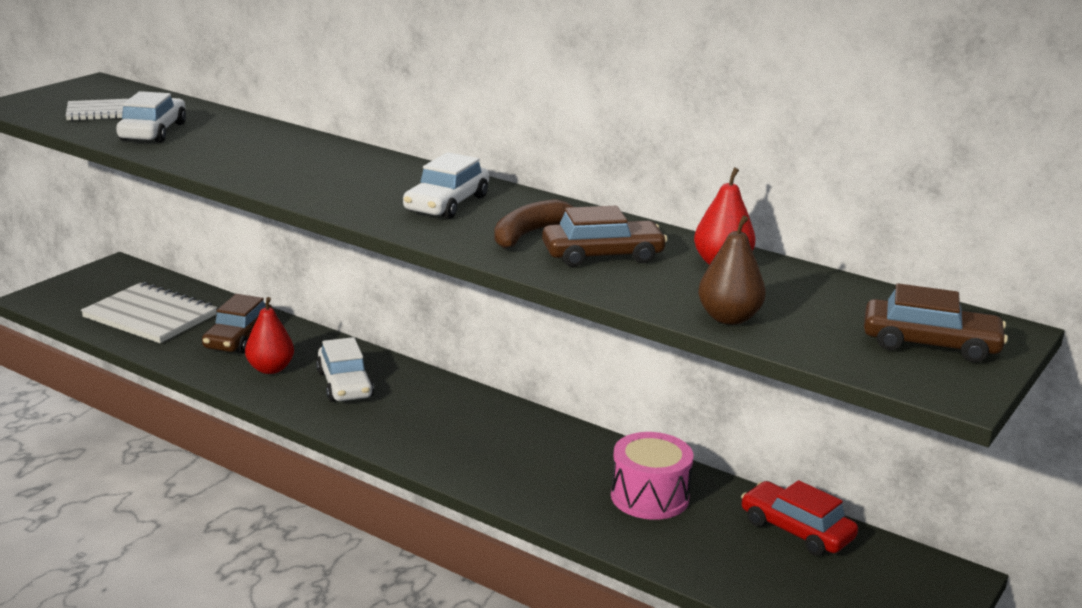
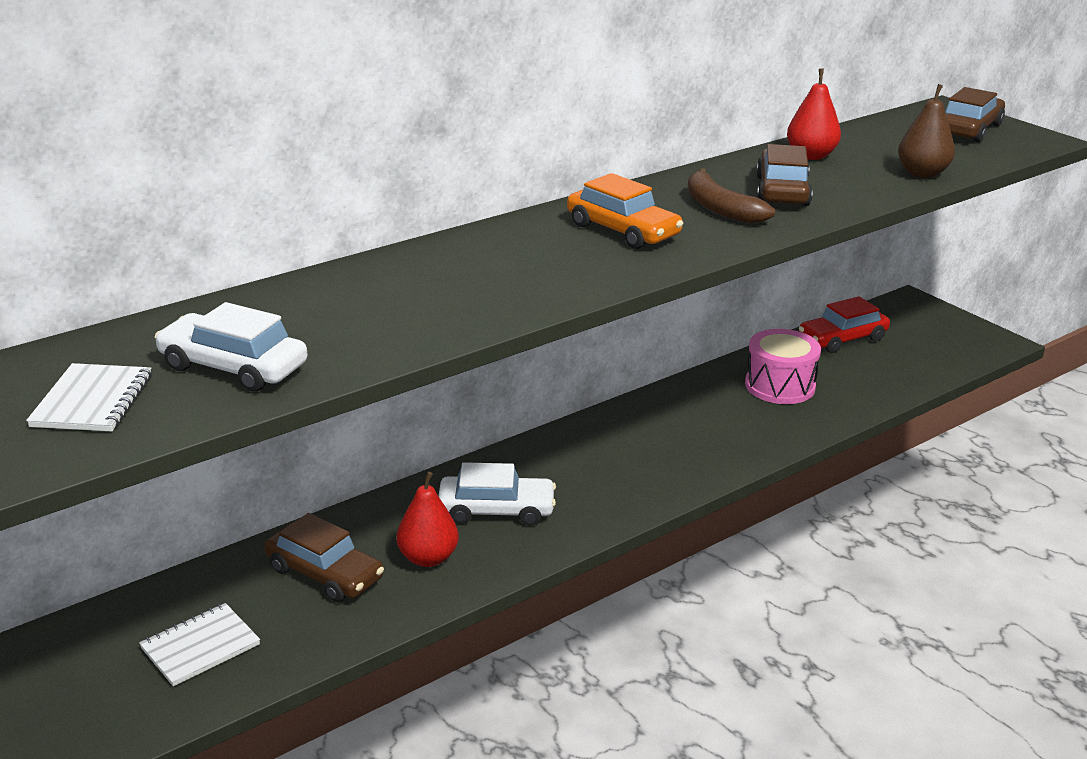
camera: 70 degrees left, 5 degrees up
(150, 316) = (200, 646): white notebook -> white notebook, size x0.59
(446, 204) = (623, 230): white car -> orange car

